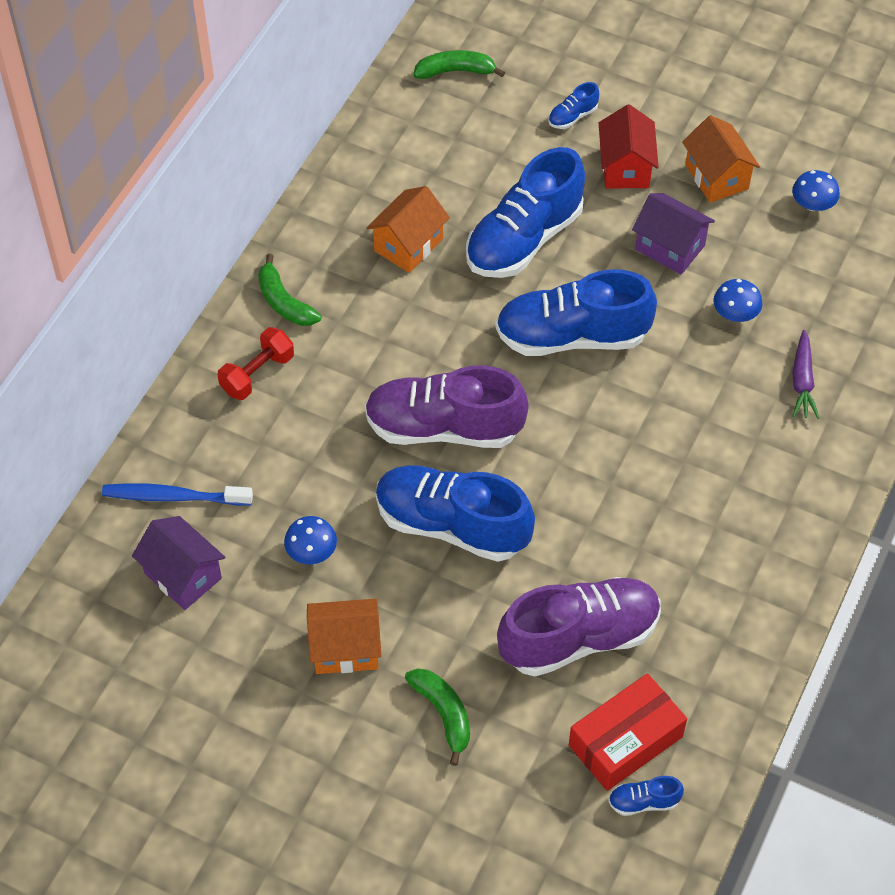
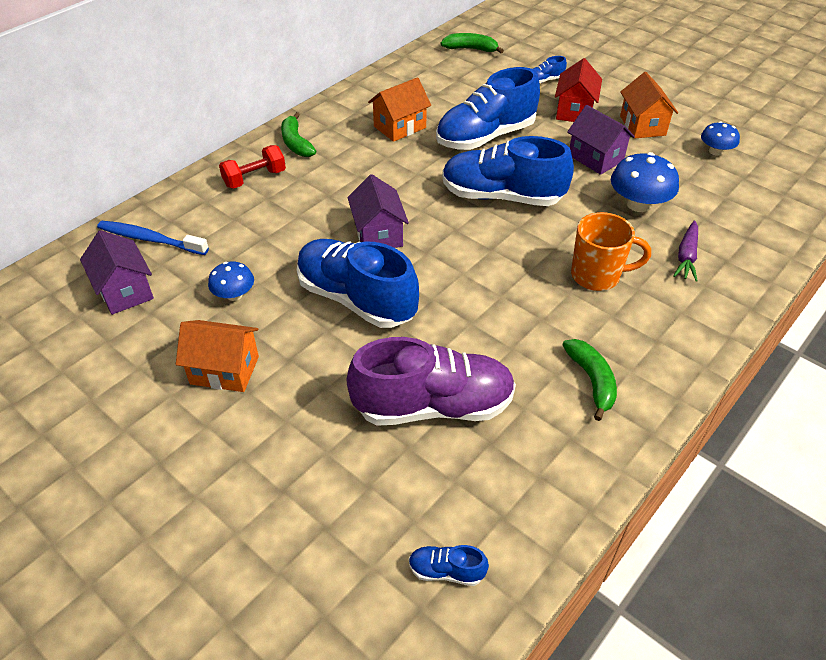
camera: 15 degrees right, 10 degrees down
(443, 714) = (284, 442): green banana -> green banana (591, 381)
(444, 427) = (378, 234): purple shoe -> purple house
(625, 741) = (447, 506): red box -> none
(709, 432) = (597, 276): none -> orange mug
(735, 313) = (638, 204): blue mushroom -> blue mushroom, size x1.65

